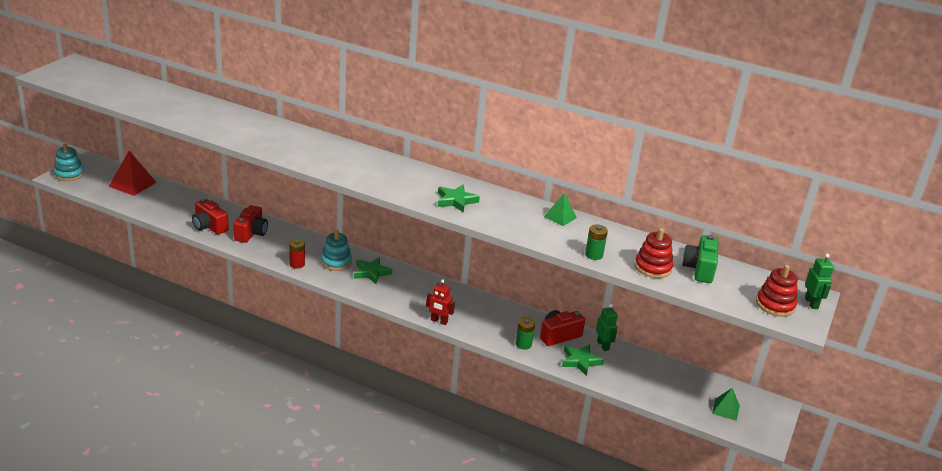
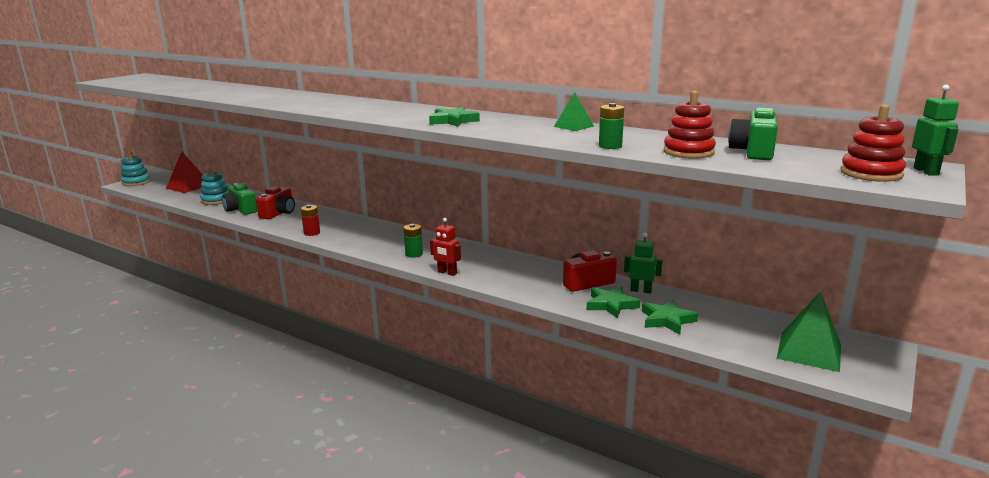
camera: 10 degrees right, 10 degrees down
(209, 226) = (240, 210): red camera -> green camera
(336, 262) = (353, 230): turquoise stacking toy -> turquoise stacking toy (216, 200)
(371, 273) = (387, 237): green star -> green star (667, 320)
(523, 344) = (542, 291): green battery -> green battery (414, 254)
(603, 345) = (640, 291): green robot -> green robot turned 60 degrees counterclockwise
(725, 409) = (809, 351): green pyramid -> green pyramid, size x1.68

